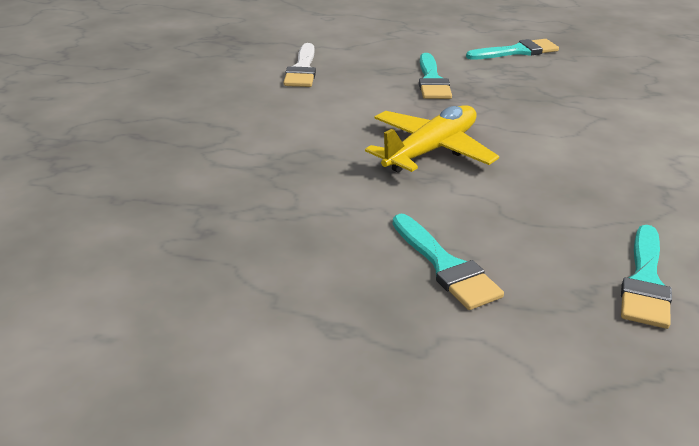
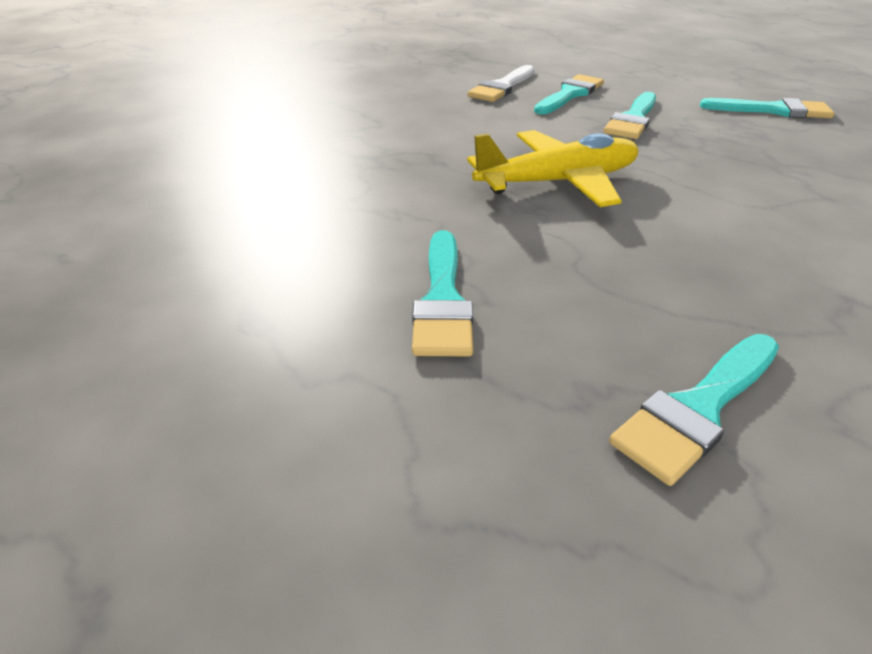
camera: 30 degrees right, 5 degrees up
(364, 66) = (570, 94): none -> turquoise brush

